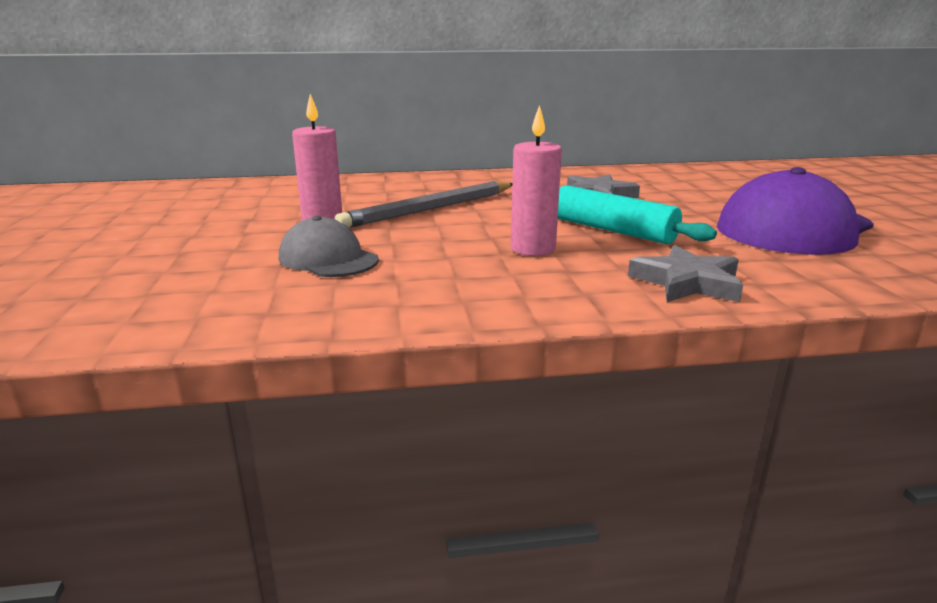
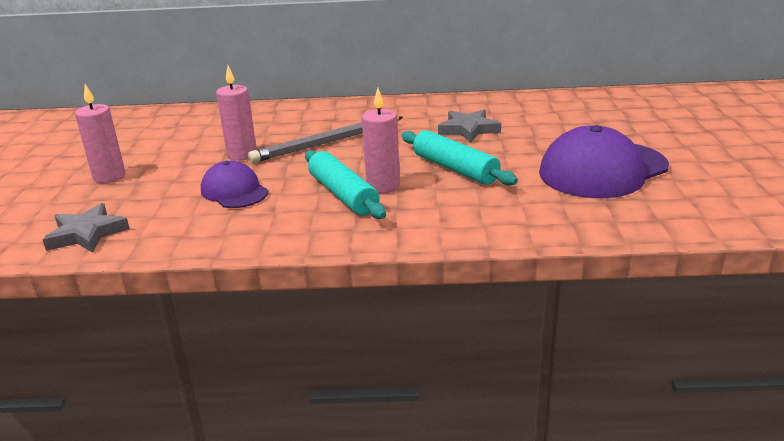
camera: 10 degrees right, 5 degrees up
(137, 247) = (109, 177): none -> pink candle
(328, 259) = (234, 191): grey cap -> purple cap
(484, 259) = (343, 194): none -> turquoise rolling pin
(687, 282) = (475, 221): grey star -> grey star (87, 234)

